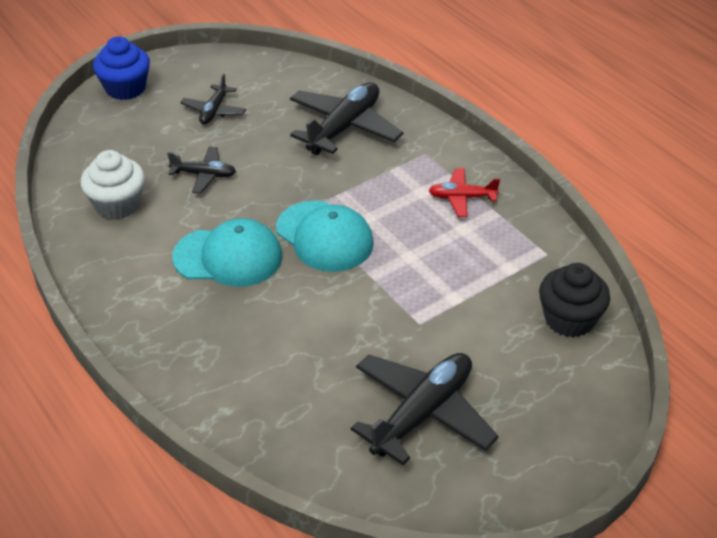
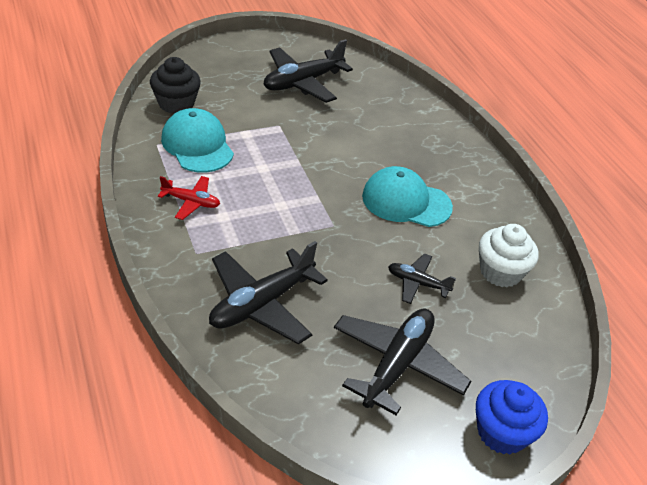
camera: 170 degrees left, 0 degrees up
(214, 111) = (397, 365): black plane -> black plane, size x1.85
(324, 236) = (323, 198): turquoise cap -> turquoise cap (197, 145)

